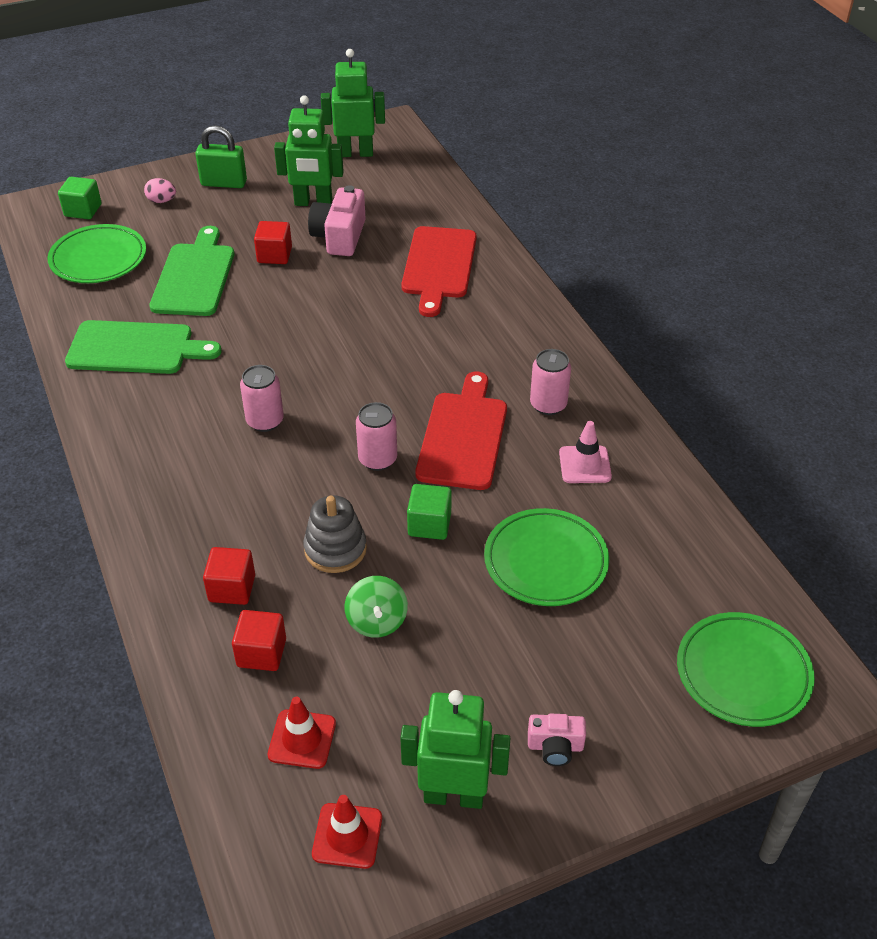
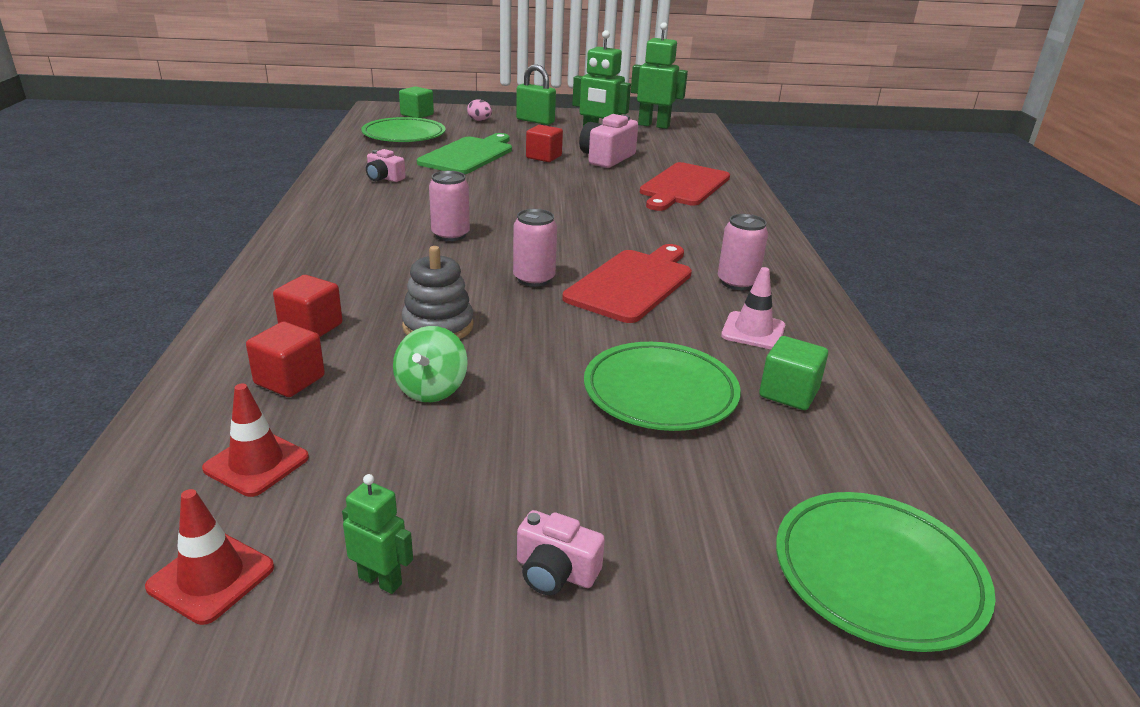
camera: 20 degrees right, 15 degrees down
(136, 348) = (384, 178): green cutting board -> pink camera
(429, 524) = (549, 333): green cube -> green cube (788, 393)
(454, 795) = (380, 580): green robot -> green robot, size x0.50

